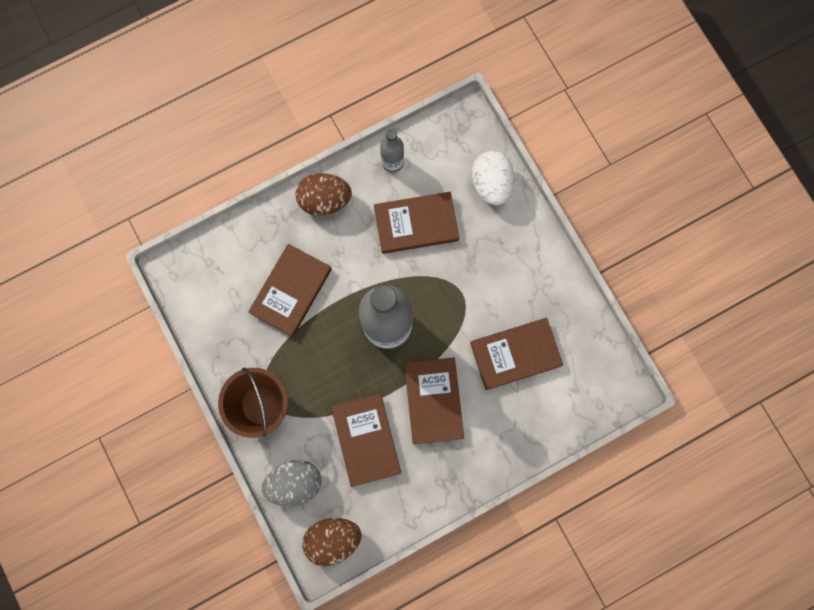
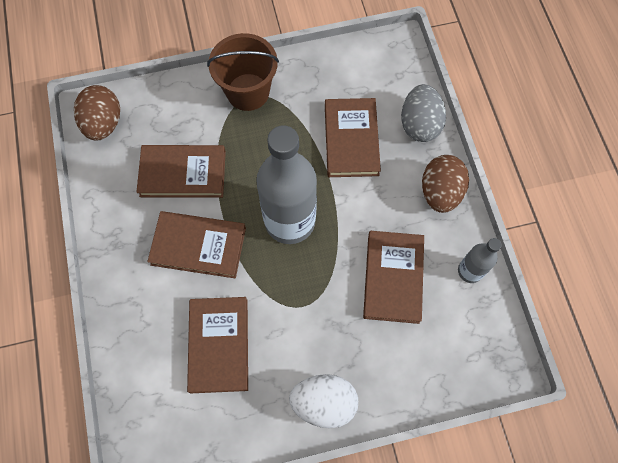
camera: 105 degrees right, 10 degrees down
(291, 291) = (351, 140): brown book -> brown book turned 45 degrees clockwise
(295, 482) = (166, 103): grey egg -> grey egg (419, 124)
(491, 184) = (422, 374): white egg -> white egg (324, 402)

